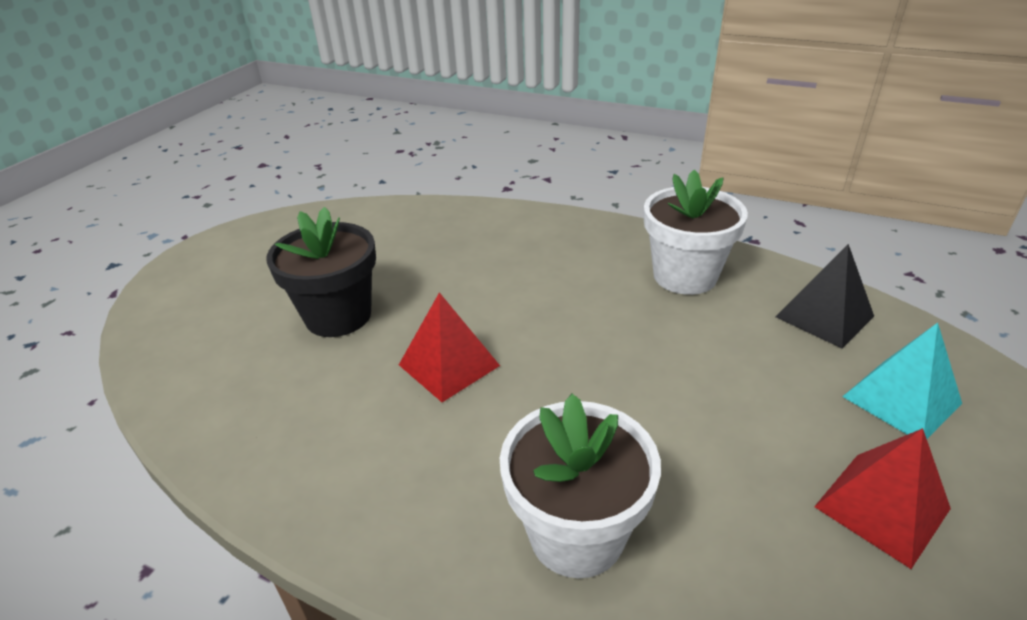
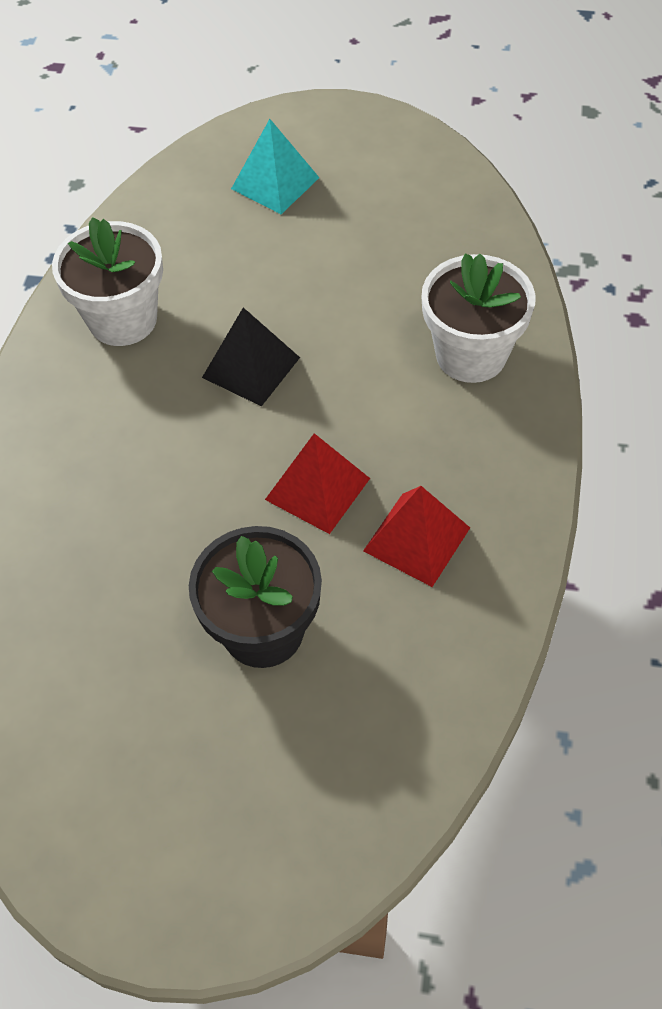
camera: 105 degrees left, 20 degrees up
(824, 316) = (174, 219): black pyramid -> black pyramid (251, 367)
(882, 507) = (386, 202): red pyramid -> red pyramid (417, 539)

